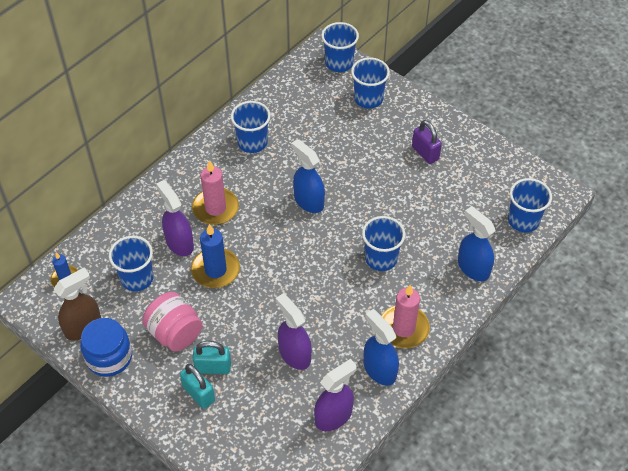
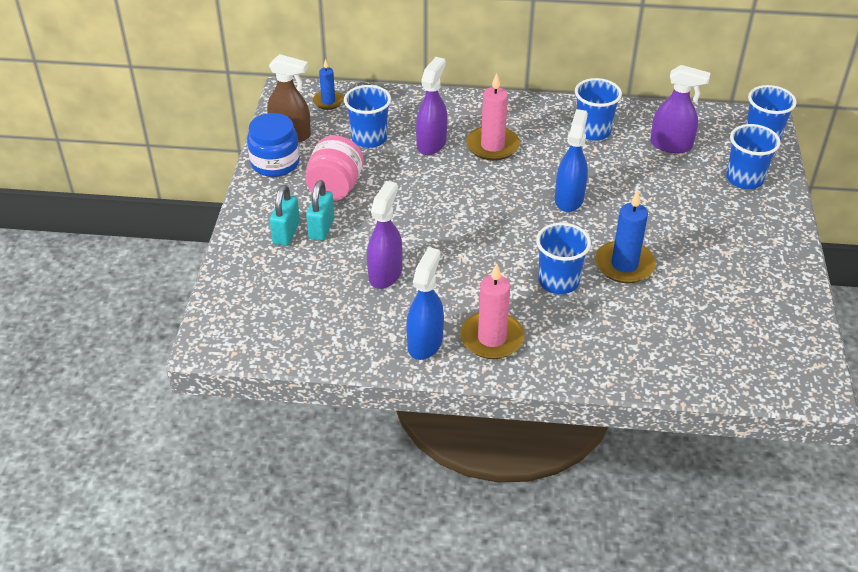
camera: 55 degrees right, 10 degrees down
(213, 367) = (321, 228): turquoise padlock -> turquoise padlock turned 45 degrees clockwise
(215, 270) = (426, 179): blue candle -> blue candle (624, 265)
(333, 416) = (341, 334): purple spray bottle -> purple spray bottle (671, 145)
(425, 153) = (729, 252): purple padlock -> none
(473, 268) = (625, 358): blue spray bottle -> none
(523, 220) = (737, 372): blue cup -> none

